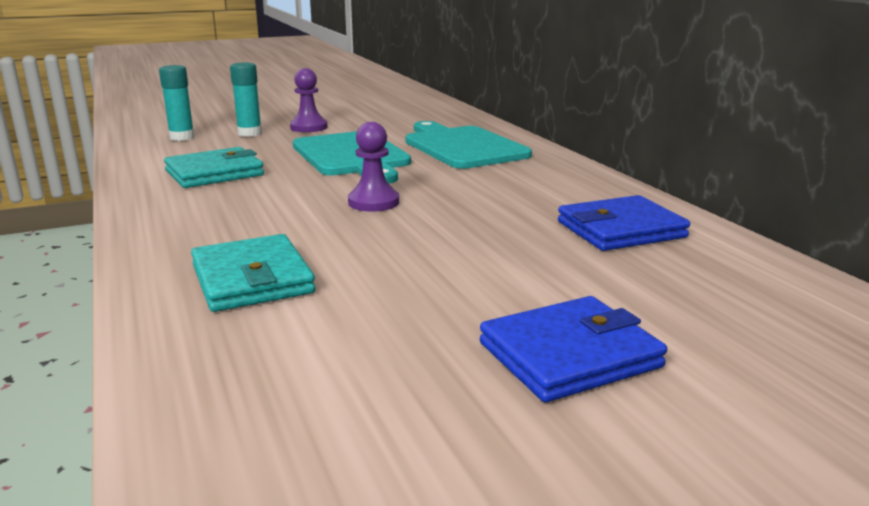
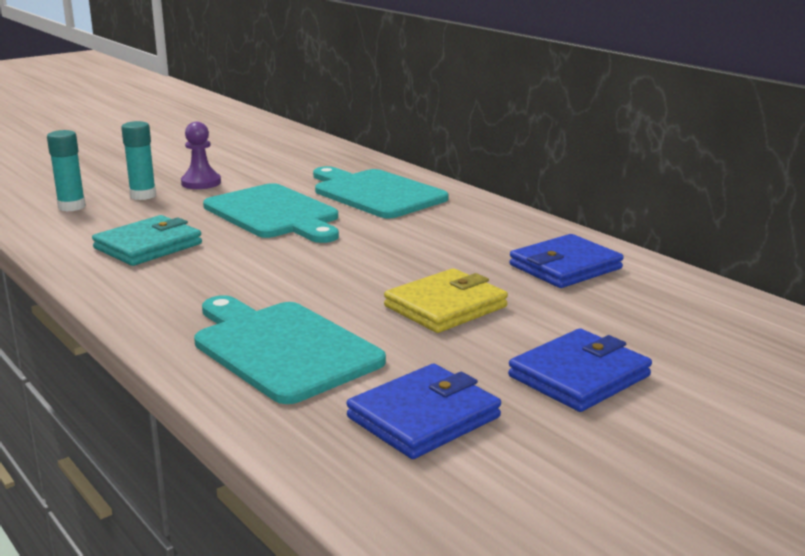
camera: 15 degrees left, 0 degrees up
(252, 279) = (282, 348): turquoise wallet -> turquoise cutting board
(344, 379) = (424, 417): none -> blue wallet
(373, 202) = (333, 262): purple pawn -> none
(459, 256) = (445, 306): none -> yellow wallet

